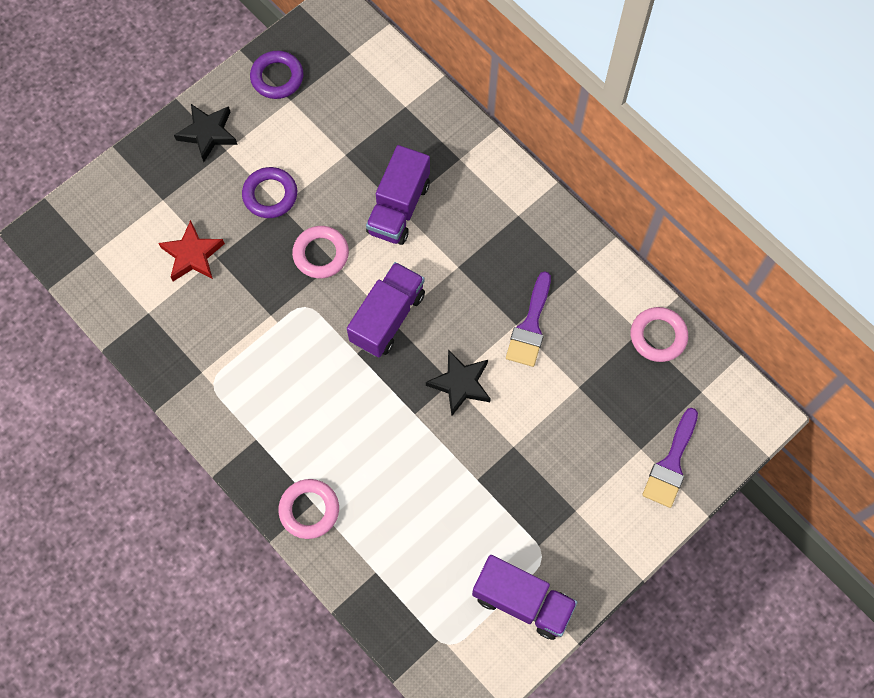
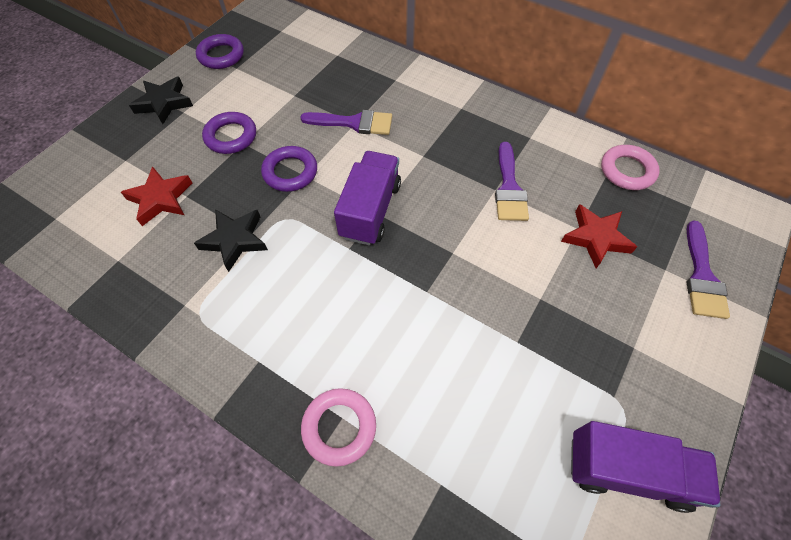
camera: 15 degrees left, 10 degrees down
(321, 254) = (290, 172): pink ring -> purple ring
(399, 208) = (353, 123): purple truck -> purple brush
(460, 384) = (463, 252): black star -> black star (235, 240)
(591, 401) = (596, 238): none -> red star

